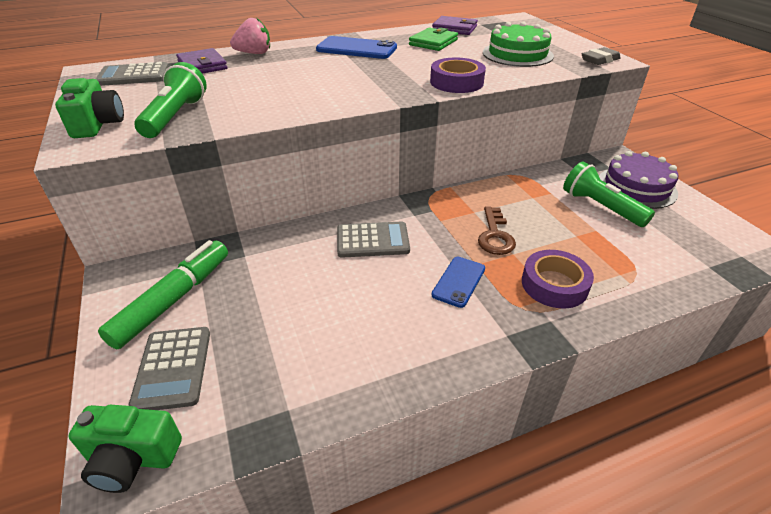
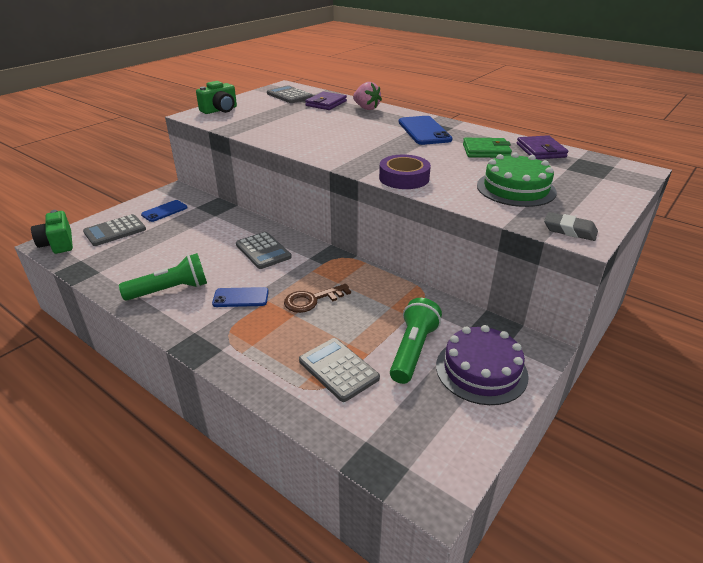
camera: 60 degrees right, 5 degrees down
(173, 299) = (164, 211): green marker -> blue phone
(175, 116) = (246, 121): green flashlight -> green flashlight (170, 290)
(554, 284) = (267, 343): purple tape -> none
(613, 252) = (338, 369): none -> grey calculator

